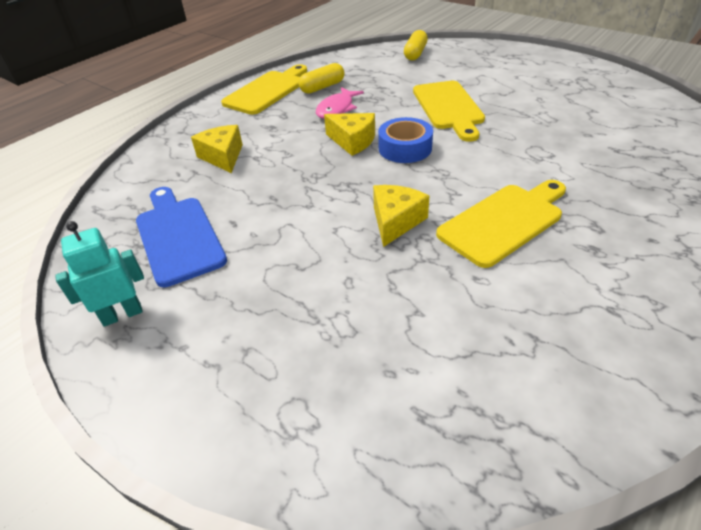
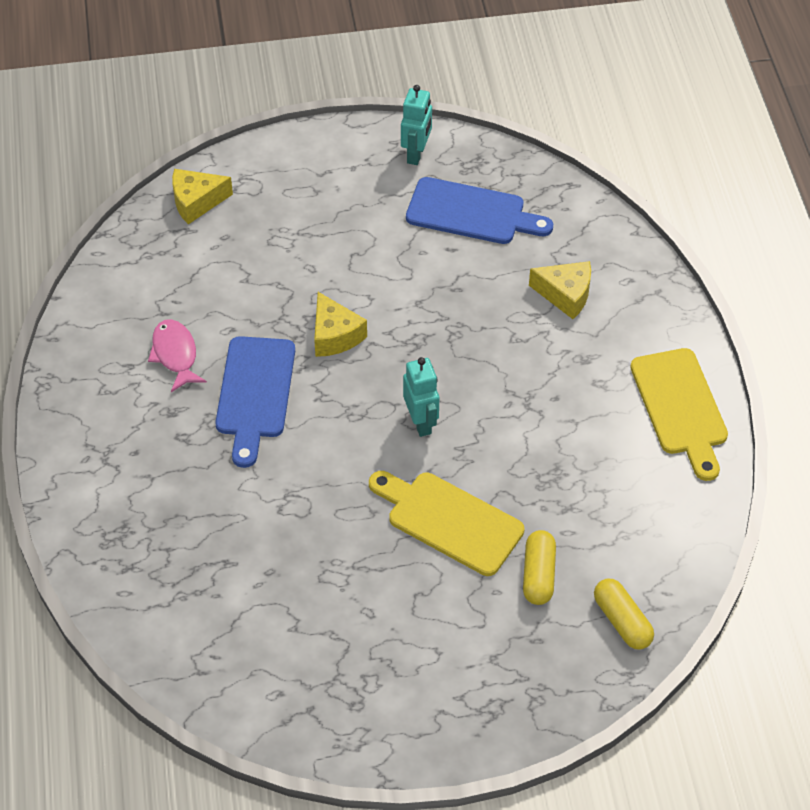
camera: 130 degrees right, 10 degrees up
(322, 87) = (631, 459): yellow capsule -> yellow capsule (538, 575)
(337, 109) = (561, 433): pink fish -> pink fish (175, 355)
(353, 141) = (480, 397): yellow cheese -> yellow cheese (196, 202)
(405, 148) = (421, 422): blue tape -> turquoise robot
(504, 221) = (255, 393): yellow cutting board -> blue cutting board

